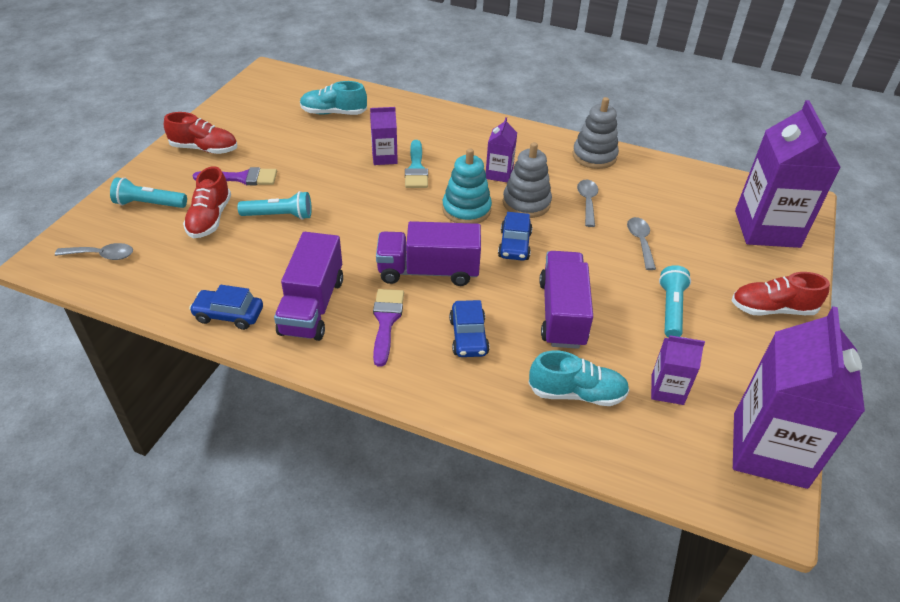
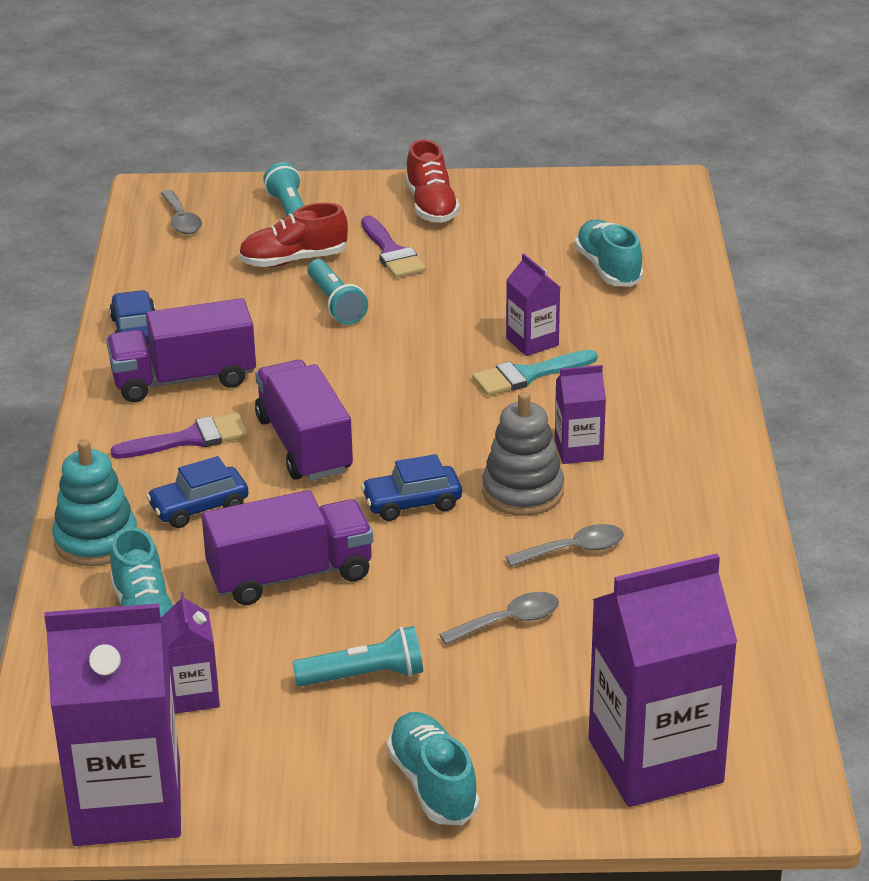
camera: 70 degrees right, 10 degrees down
(466, 209) = (463, 442): turquoise stacking toy -> turquoise stacking toy (96, 541)
(594, 156) = (715, 533): grey stacking toy -> none
(772, 309) = (433, 784): red shoe -> turquoise shoe

